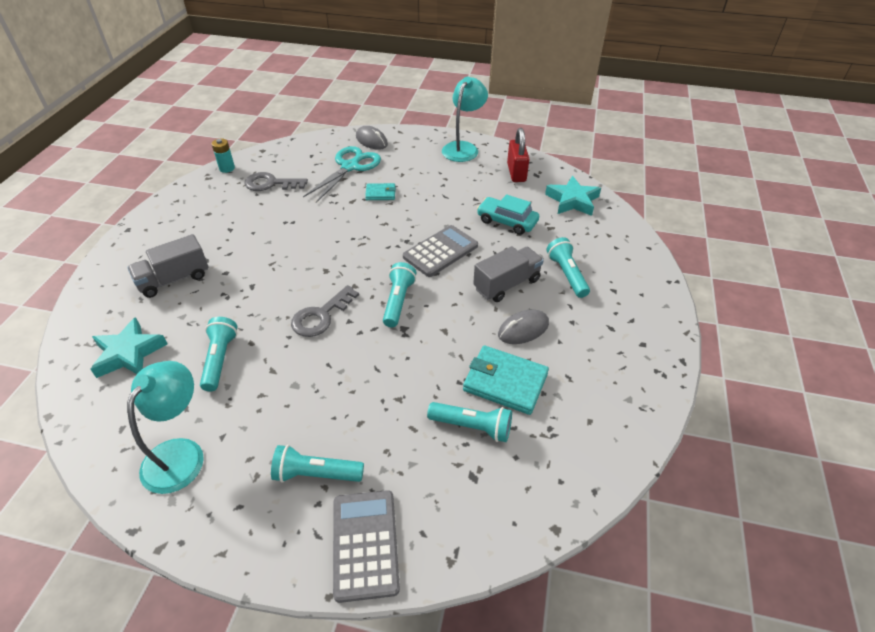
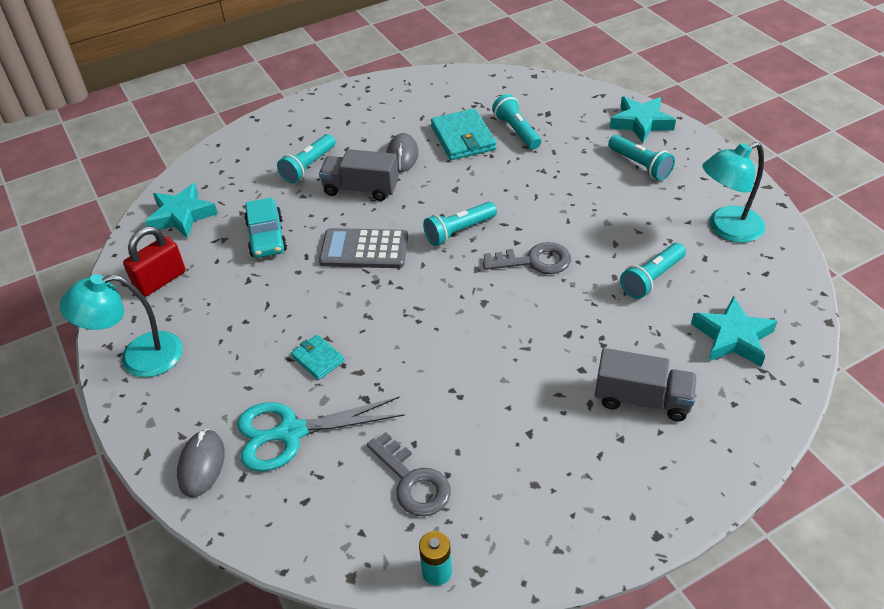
camera: 130 degrees left, 0 degrees up
(365, 544) = (641, 123): grey calculator -> turquoise star
(523, 329) = (402, 155): grey mouse -> grey mouse turned 75 degrees clockwise

